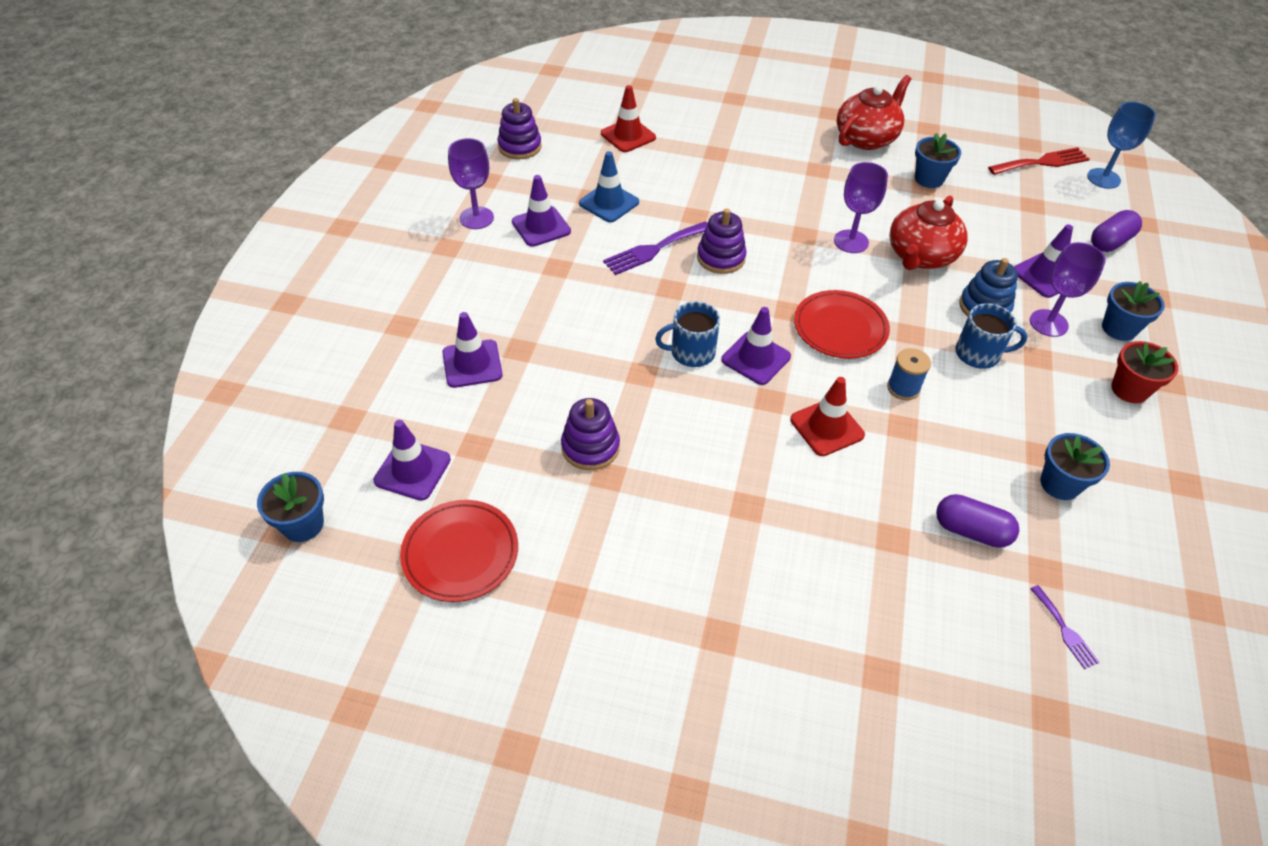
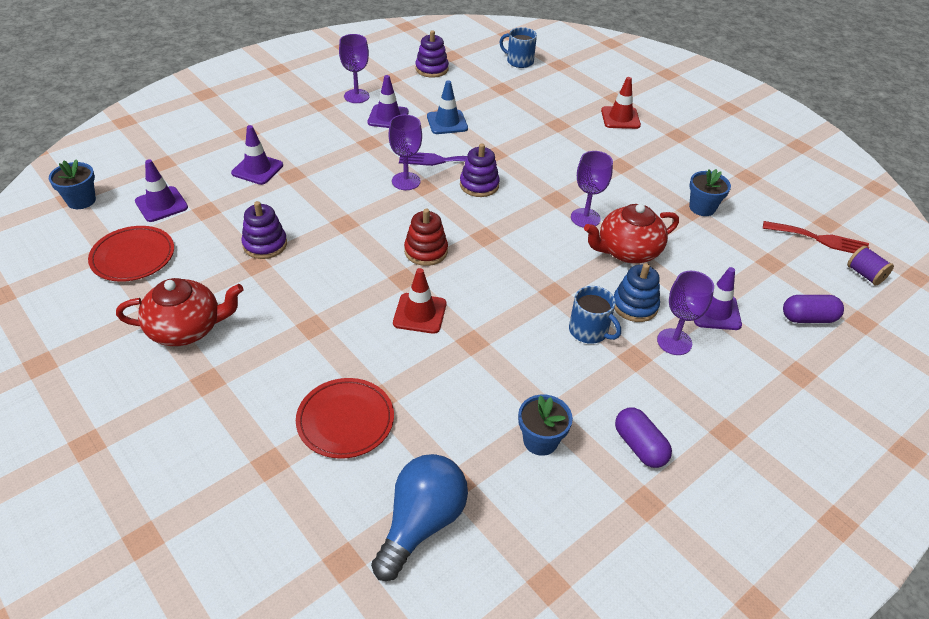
camera: 35 degrees right, 5 degrees down
(628, 136) = (509, 90): red traffic cone -> red traffic cone (620, 118)
(647, 292) = (406, 181): none -> purple goblet
(691, 352) = (389, 227): blue mug -> blue mug (519, 61)
(756, 358) = (426, 251): purple traffic cone -> red stacking toy
(840, 328) = (506, 263): red plate -> red plate (345, 420)
(866, 138) = (685, 162): red teapot -> red teapot (186, 329)
(903, 388) = (503, 320): blue spool -> none
(971, 531) = (436, 427): purple capsule -> purple capsule (639, 446)
(1064, 630) = (421, 523): purple fork -> blue light bulb
(1103, 178) = (864, 274): blue goblet -> purple spool
(1119, 328) = (732, 376): blue flower pot -> none
(1129, 390) = (683, 418): red flower pot -> none

